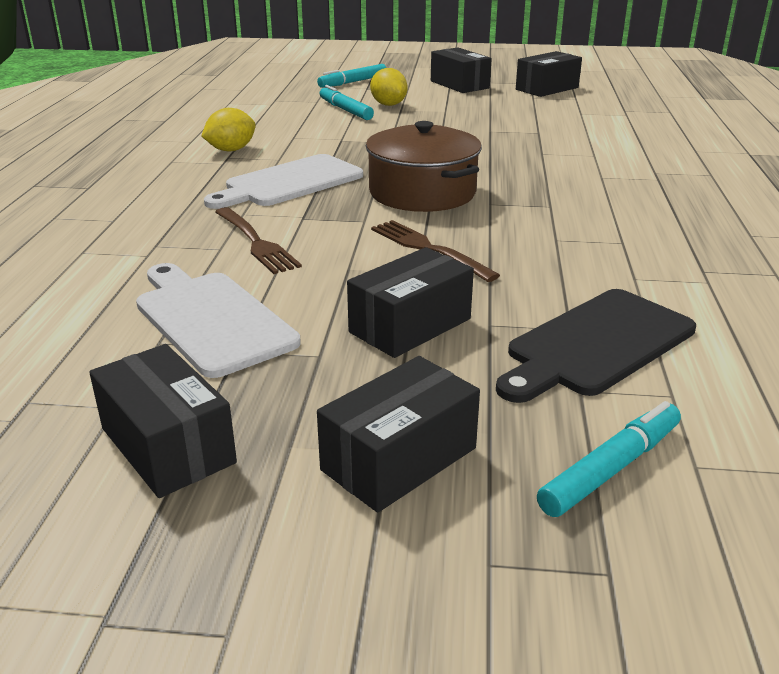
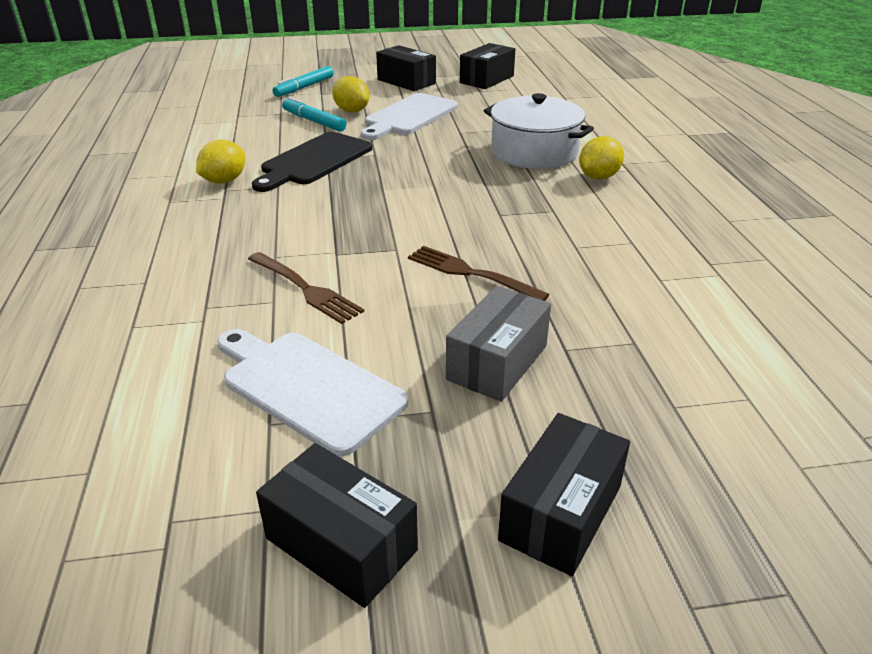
camera: 15 degrees left, 5 degrees up
(290, 183) = (303, 213): white cutting board -> white cutting board (409, 116)
(410, 325) = (497, 362): black box -> grey box
(422, 192) = (434, 210): brown pot -> none
(561, 154) = (534, 152): none -> white pot
(596, 344) = (664, 356): black cutting board -> black cutting board (314, 161)
(611, 468) = (738, 484): turquoise marker -> none
(619, 182) = (598, 177): none -> yellow lemon

